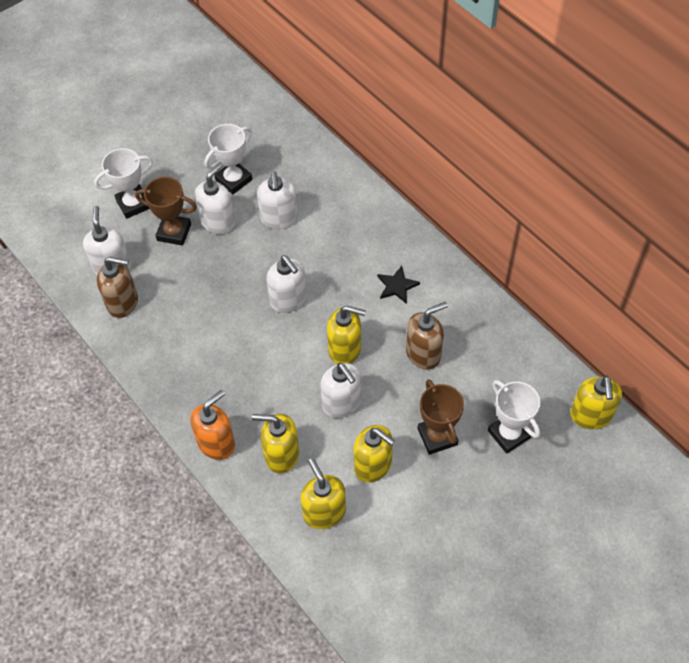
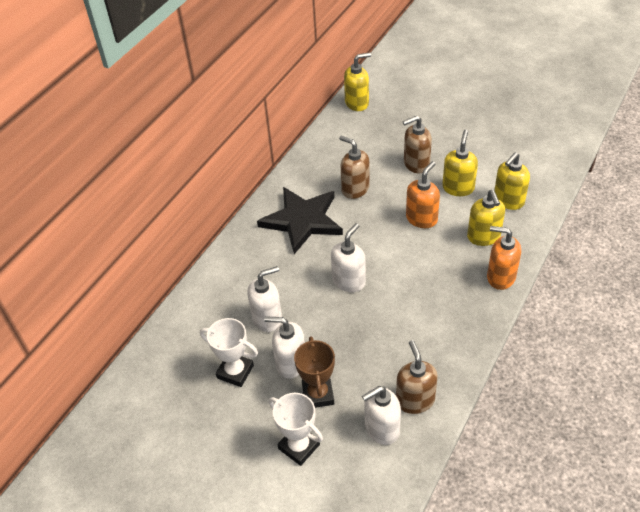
camera: 110 degrees left, 10 degrees down
(342, 403) = (421, 218): white soap dispenser -> orange soap dispenser
(345, 349) = (376, 231): yellow soap dispenser -> none
(397, 286) = (302, 220): black star -> black star, size x2.35
(437, 436) = (416, 164): brown trophy -> brown soap dispenser
(509, 434) = (393, 133): white trophy -> none

